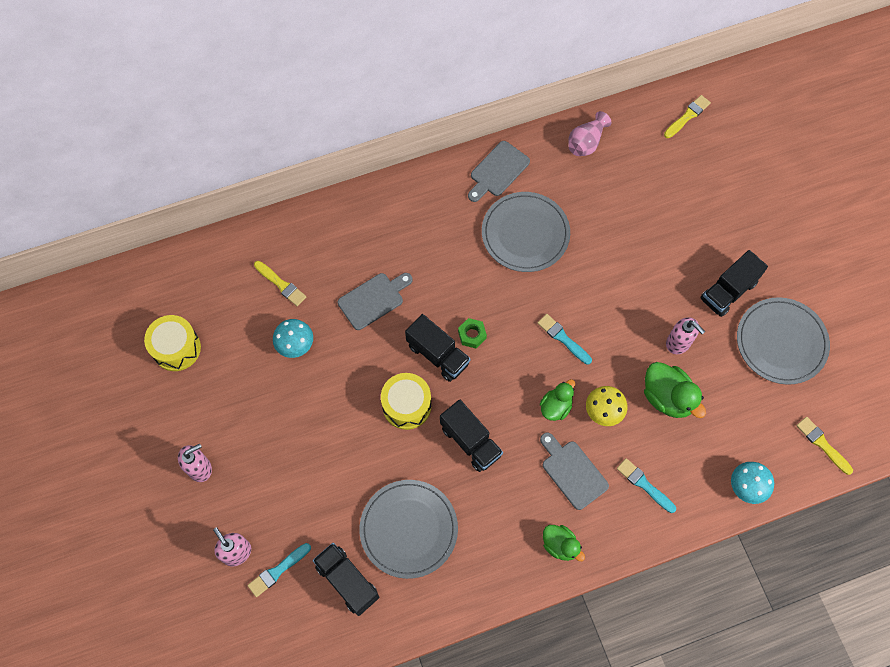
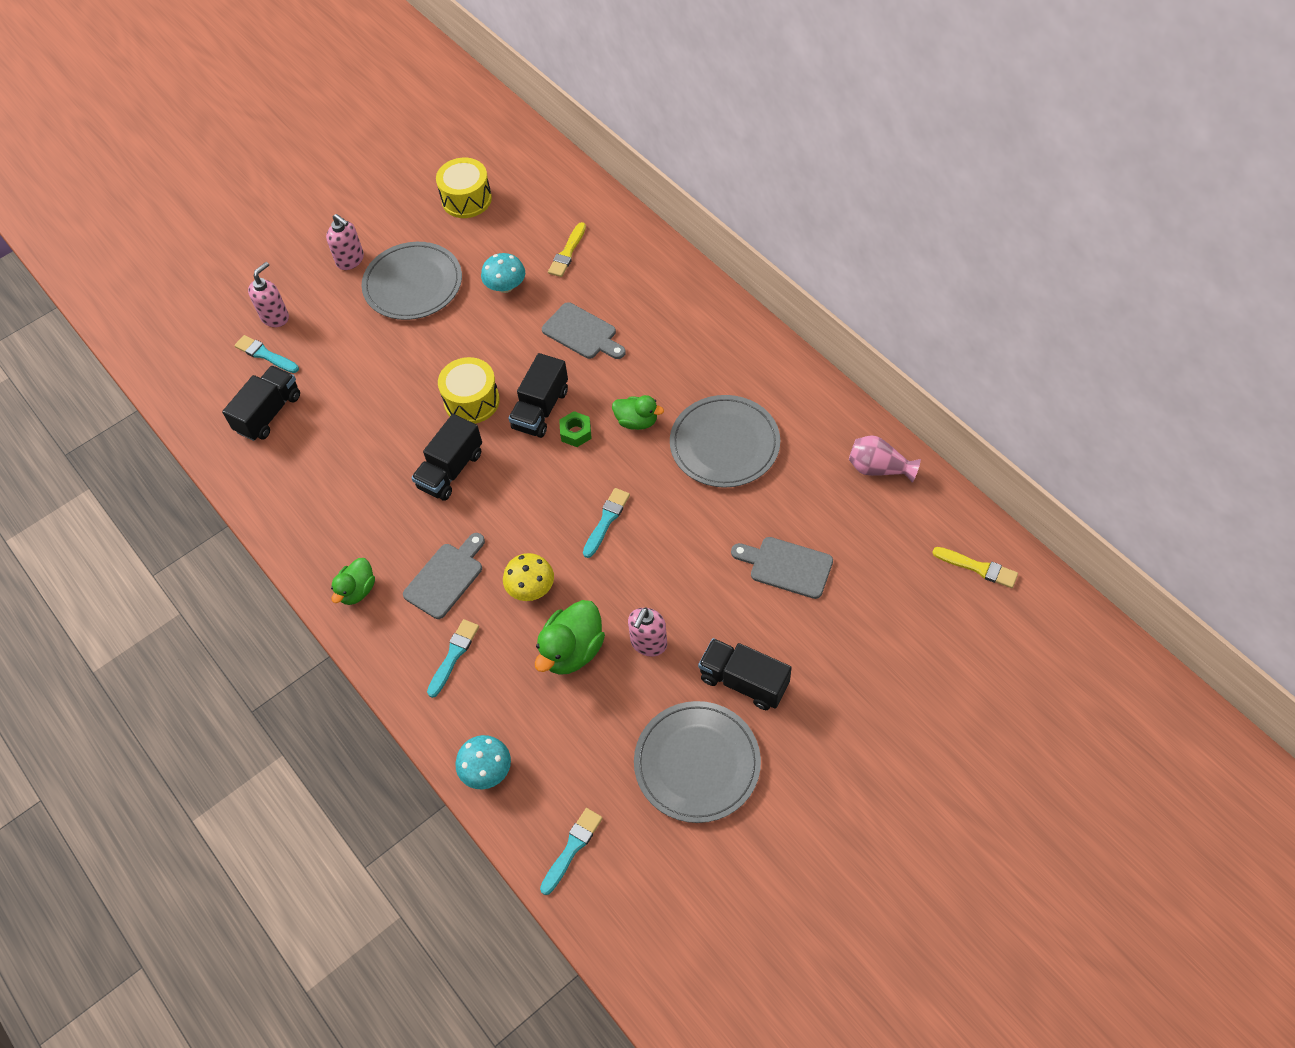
camera: 75 degrees right, 10 degrees down
(408, 529) = (336, 446): grey plate -> grey plate (413, 284)
(497, 171) = (793, 393): grey cutting board -> grey cutting board (786, 566)
(556, 406) = (519, 538): green duck -> green duck (637, 421)
(822, 444) = (572, 848): yellow brush -> turquoise brush

